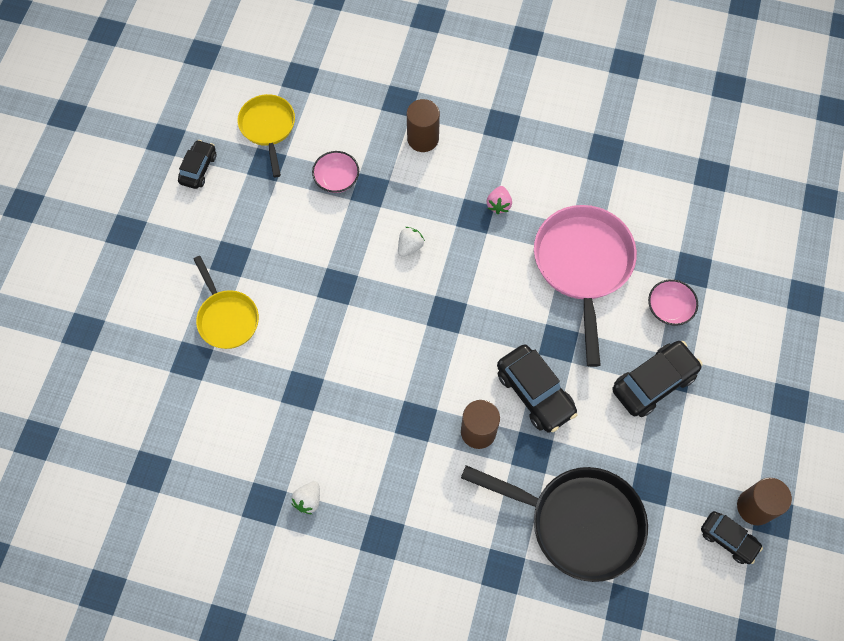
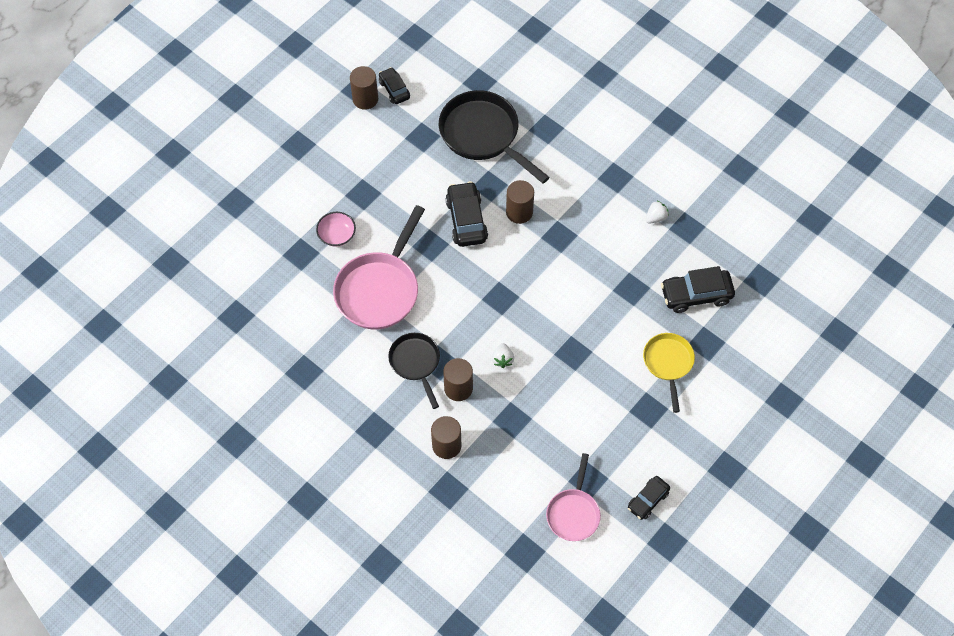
camera: 155 degrees left, 5 degrees down
(268, 128) = (573, 513): yellow pan -> pink pan
(336, 179) = (535, 440): pink bowl -> none
(410, 246) = (502, 359): white strawberry -> white strawberry turned 60 degrees counterclockwise
(440, 197) = (458, 388): none -> brown cylinder
(498, 205) = (416, 363): pink strawberry -> black pan
(653, 382) = (380, 193): black car -> black car (696, 295)

